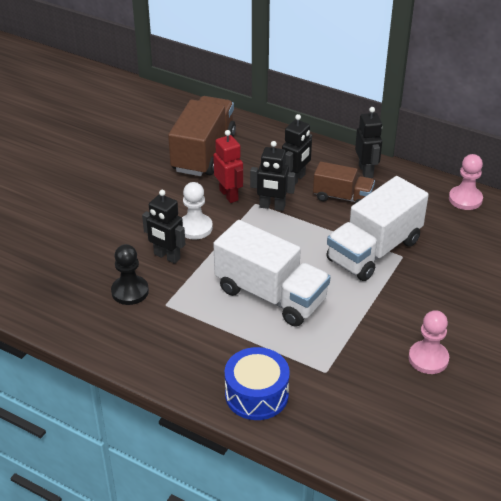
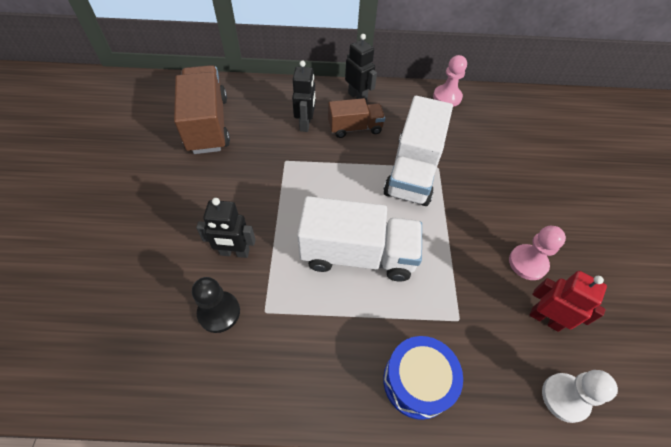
camera: 30 degrees left, 15 degrees up
(195, 228) = (244, 208): white pawn -> white pawn (565, 398)
(229, 195) = (256, 160): red robot -> red robot (545, 319)
(272, 206) = (302, 158): black robot -> none

